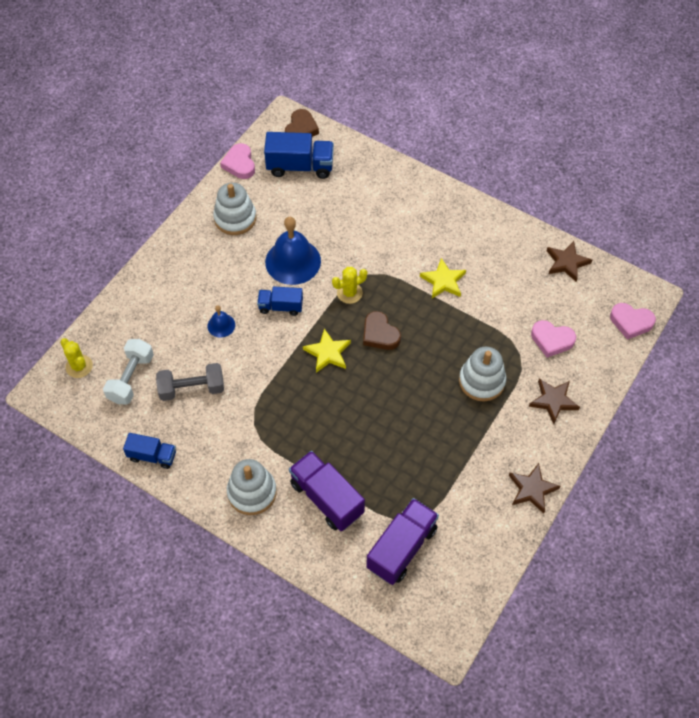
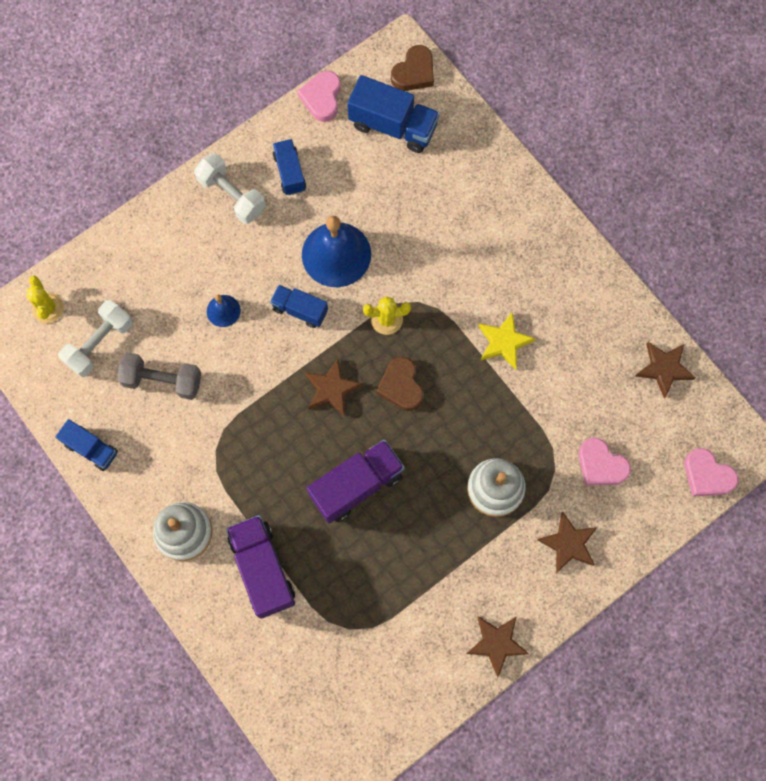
camera: 20 degrees right, 15 degrees up
(197, 246) = (232, 195): none -> white dumbbell
(235, 218) = (290, 172): white stacking toy -> blue truck
(327, 353) = (331, 389): yellow star -> brown star
(401, 548) = (322, 659): purple truck -> purple truck (356, 485)

